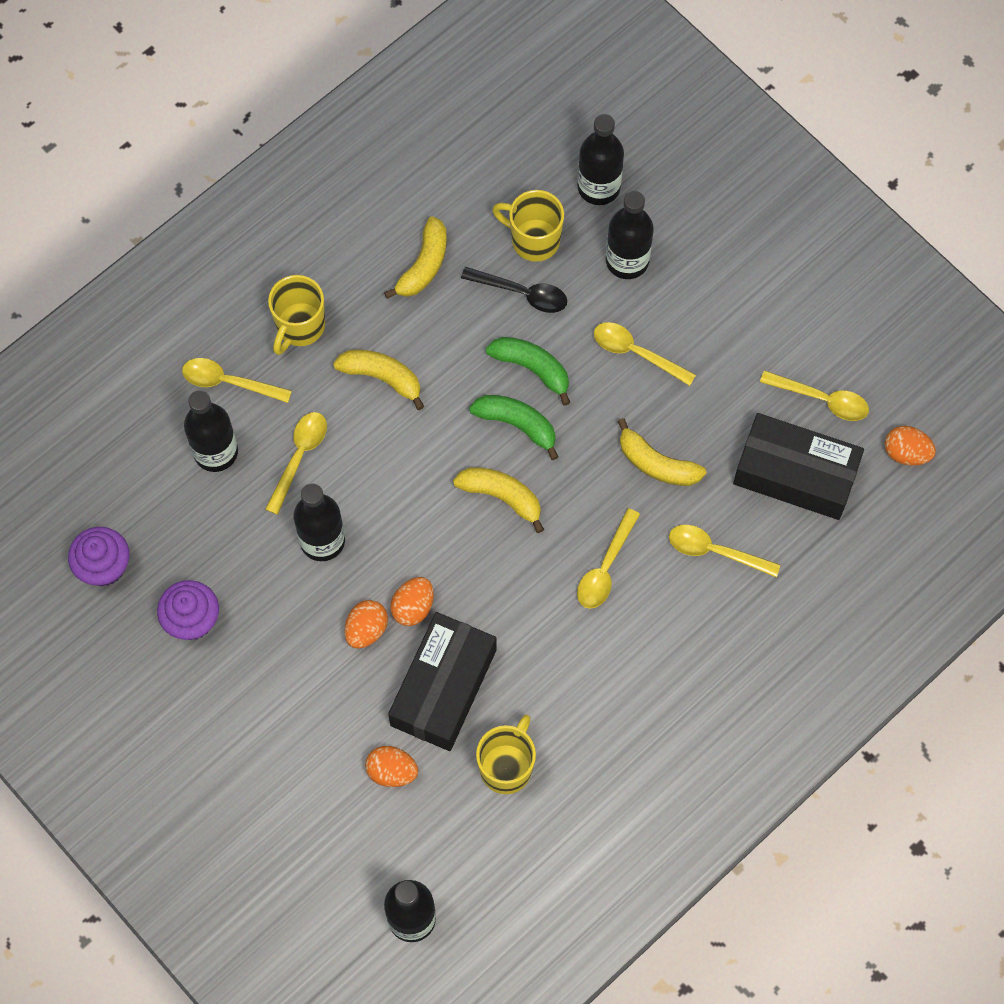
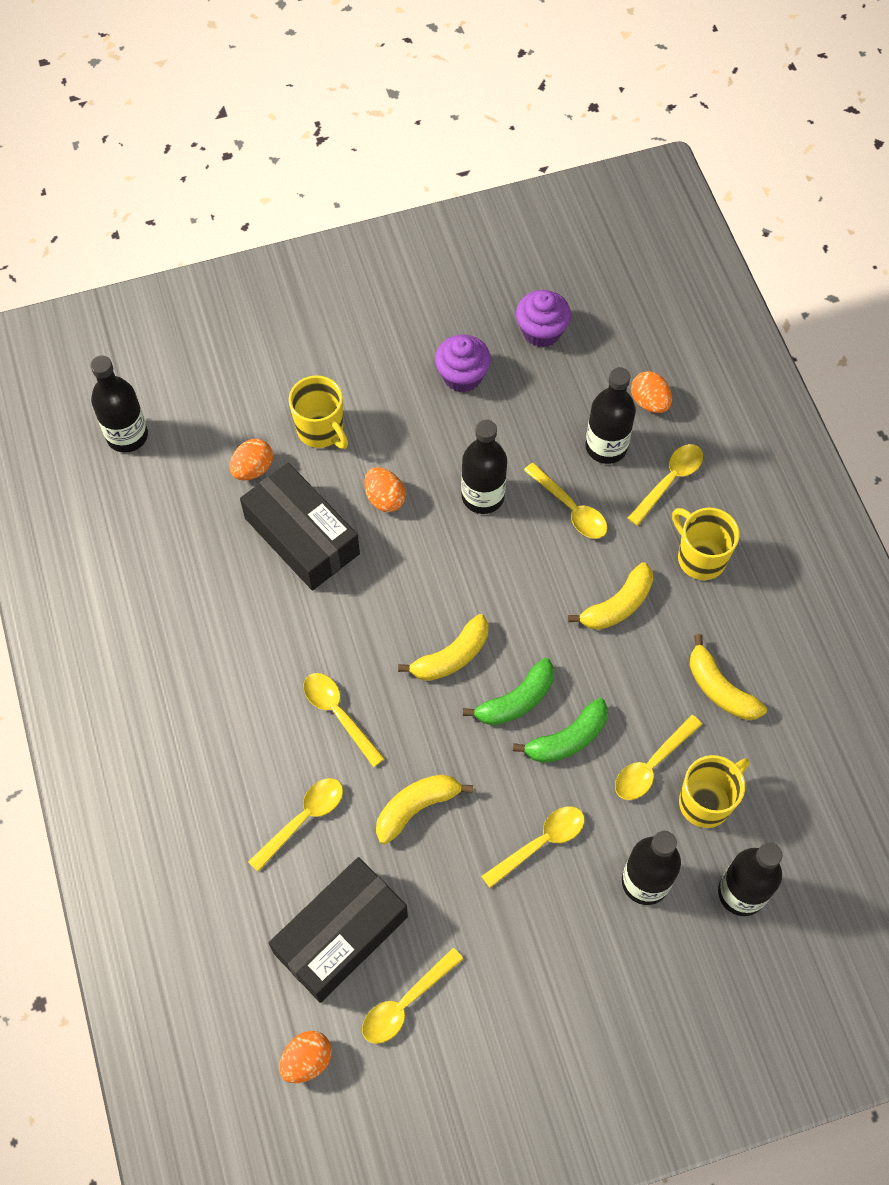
camera: 115 degrees right, 5 degrees down
(413, 607) = (385, 542): orange egg -> orange egg (649, 402)
(507, 767) = (206, 555): yellow mug -> yellow mug (321, 430)
(522, 293) = (652, 765): black spoon -> yellow spoon

